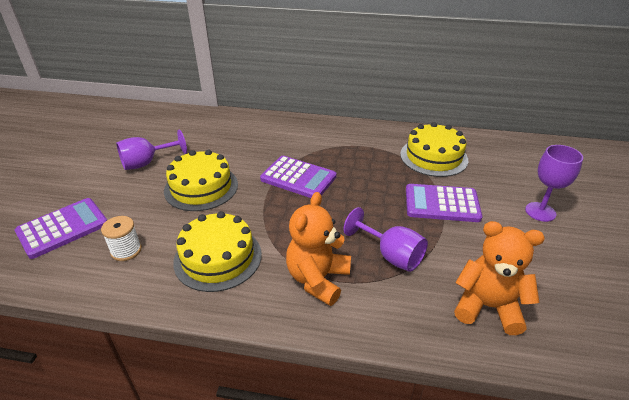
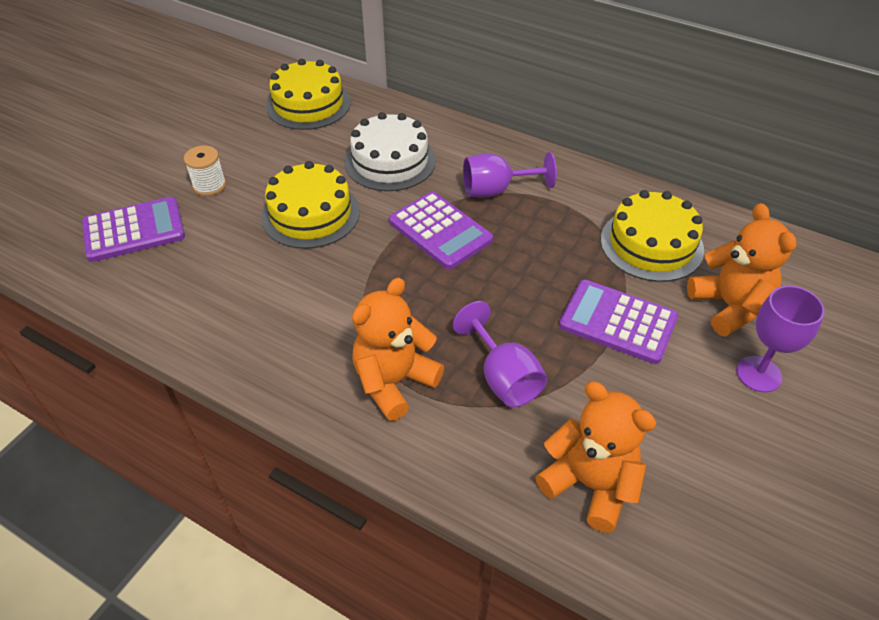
camera: 20 degrees right, 10 degrees up
(126, 250) = (191, 279): white spool -> white spool (209, 185)
(147, 163) = (259, 160): purple goblet -> purple goblet (496, 190)
(218, 257) = (289, 318): yellow cake -> yellow cake (308, 104)
(242, 145) = (390, 161): none -> white cake
(499, 179) = (729, 306): none -> orange teddy bear

